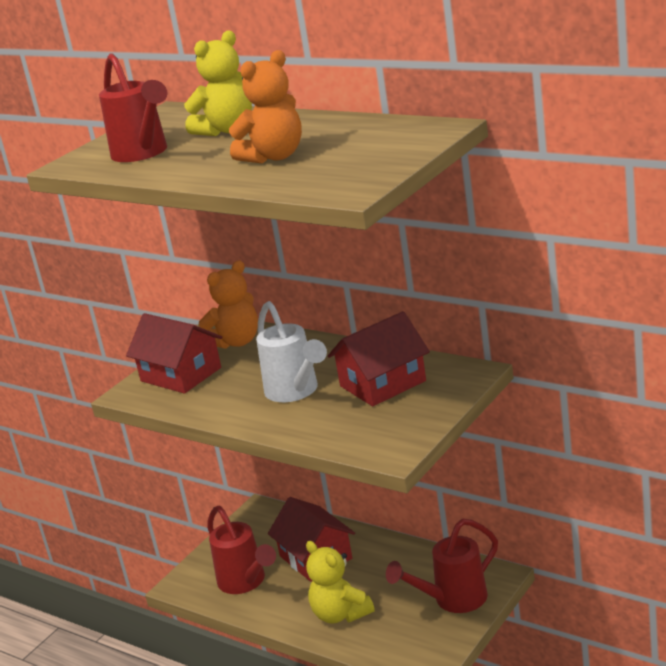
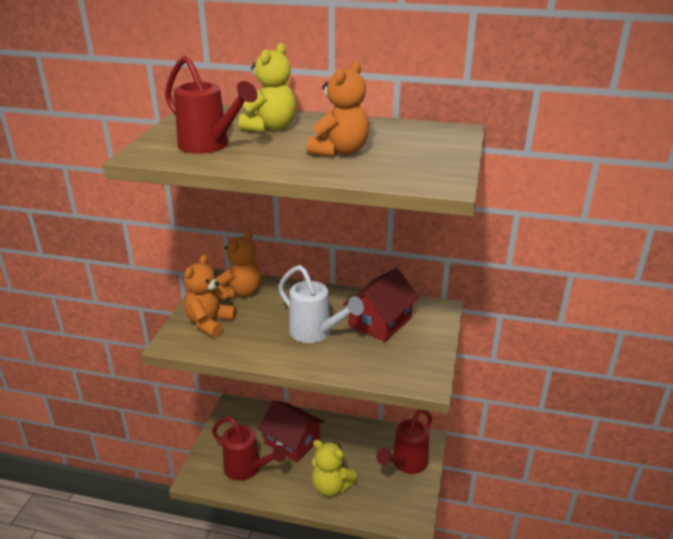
camera: 25 degrees left, 5 degrees up
(181, 374) = (209, 323): red house -> orange teddy bear

